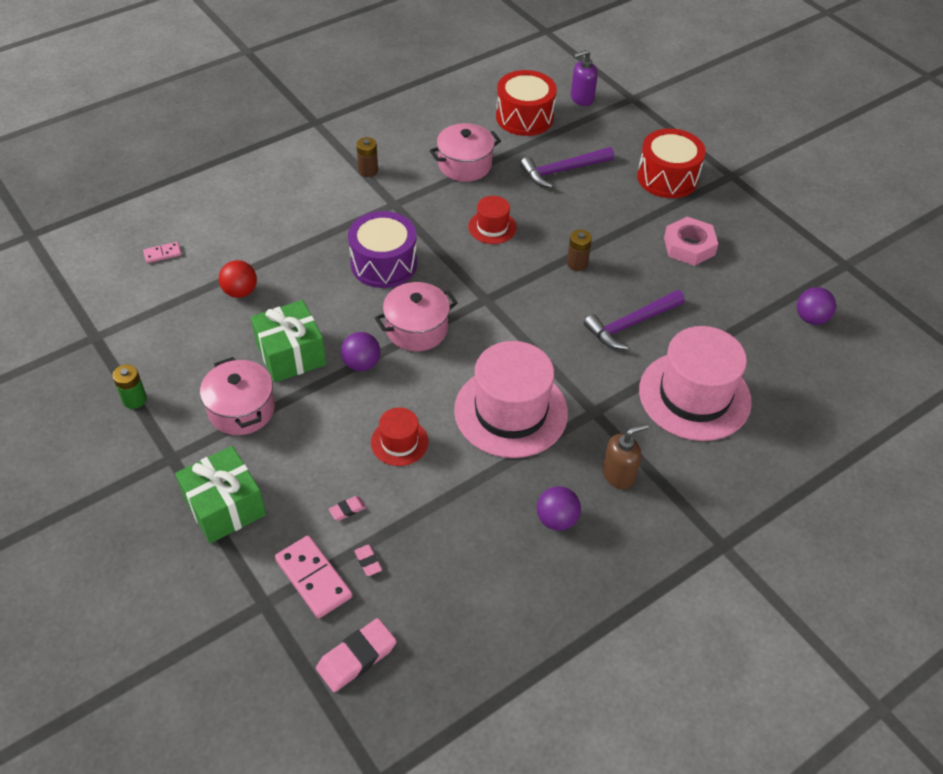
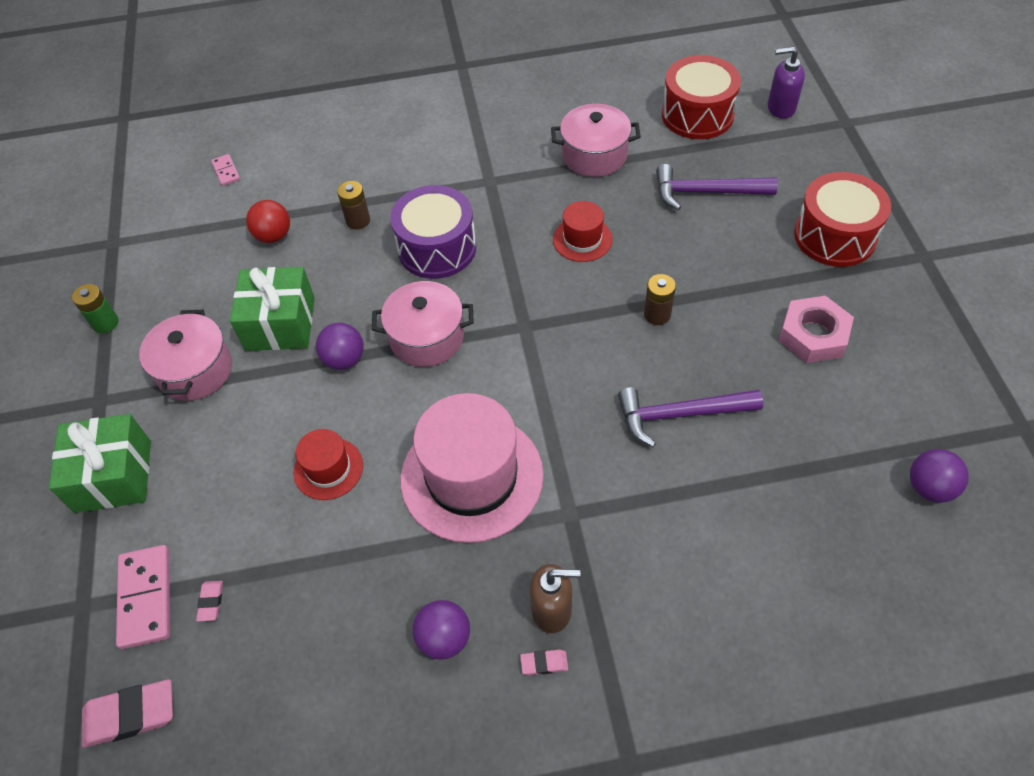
camera: 30 degrees right, 5 degrees up
(162, 254) = (226, 171): pink domino -> pink domino turned 60 degrees clockwise
(347, 509) = (227, 529): pink eraser -> pink eraser (544, 663)
(368, 171) = (484, 134): brown battery -> brown battery (358, 220)
(694, 395) = (708, 539): pink hat -> none

